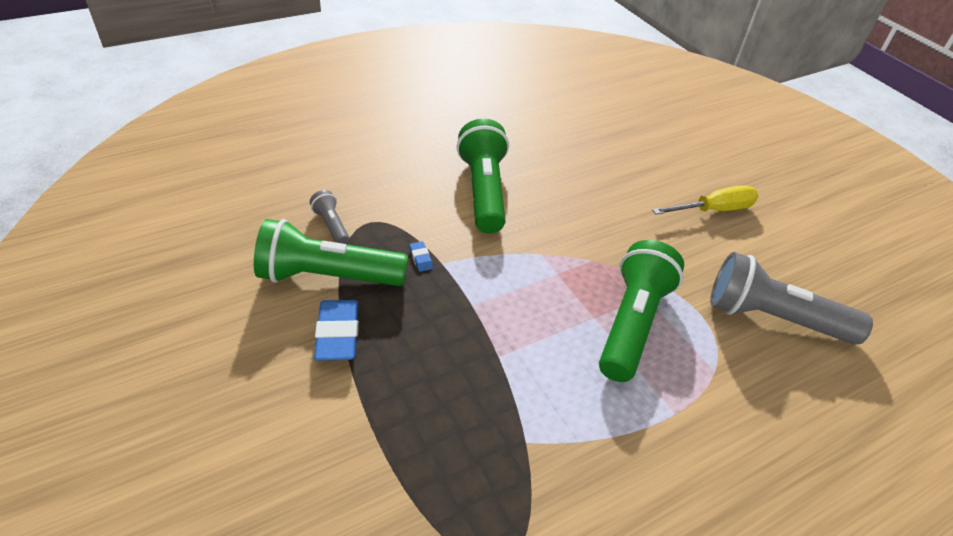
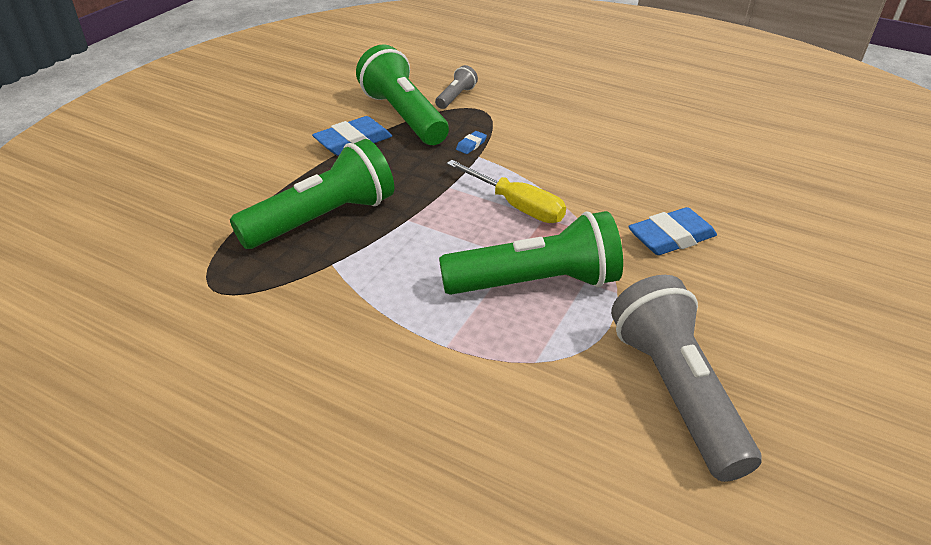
camera: 60 degrees right, 5 degrees down
(483, 191) = (595, 143): green flashlight -> green flashlight (322, 219)
(625, 226) = (671, 237): none -> blue eraser
(714, 210) = (800, 294): yellow screwdriver -> yellow screwdriver (516, 206)

